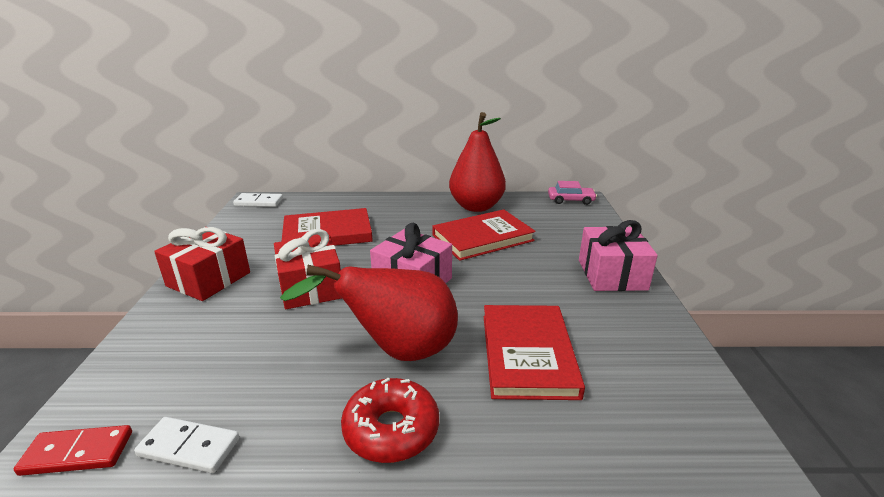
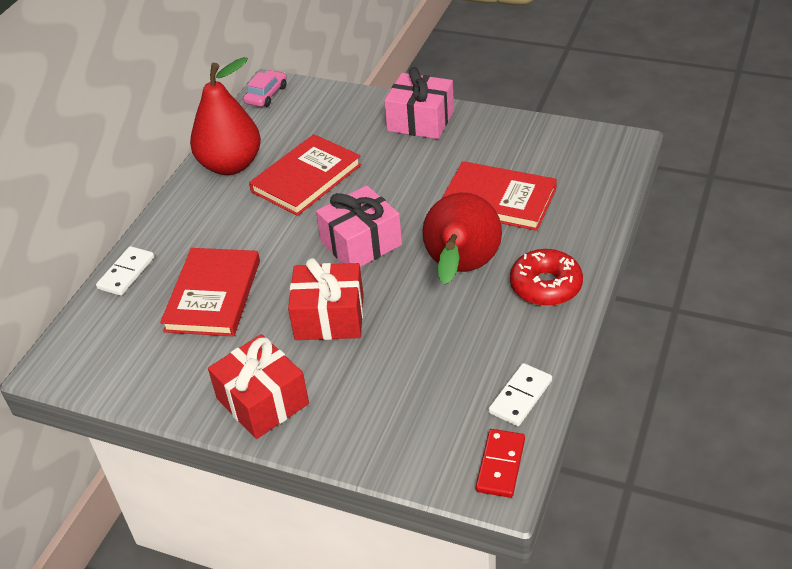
camera: 65 degrees left, 15 degrees up
(259, 202) = (65, 359): white domino -> white domino (126, 273)
(482, 238) = (306, 178): red book -> red book turned 45 degrees clockwise

